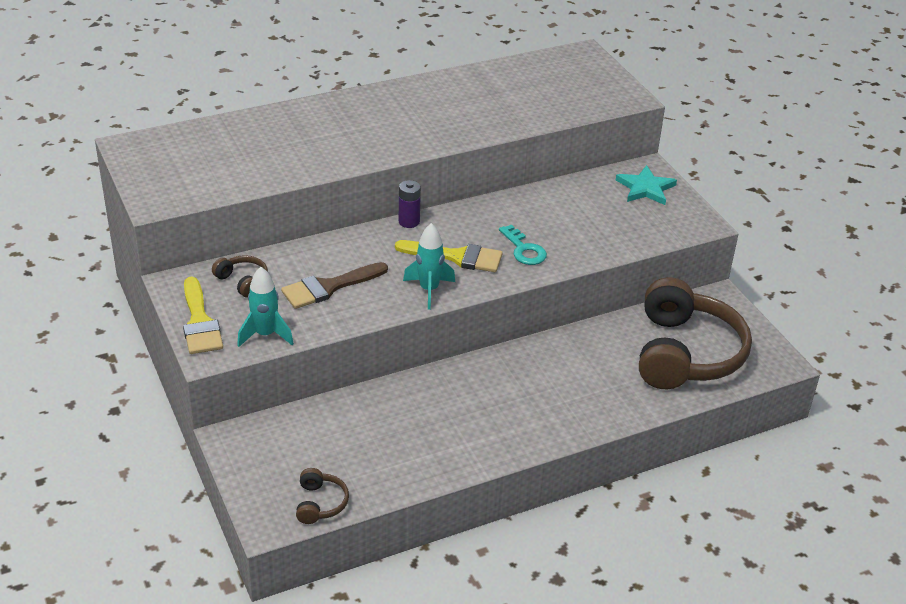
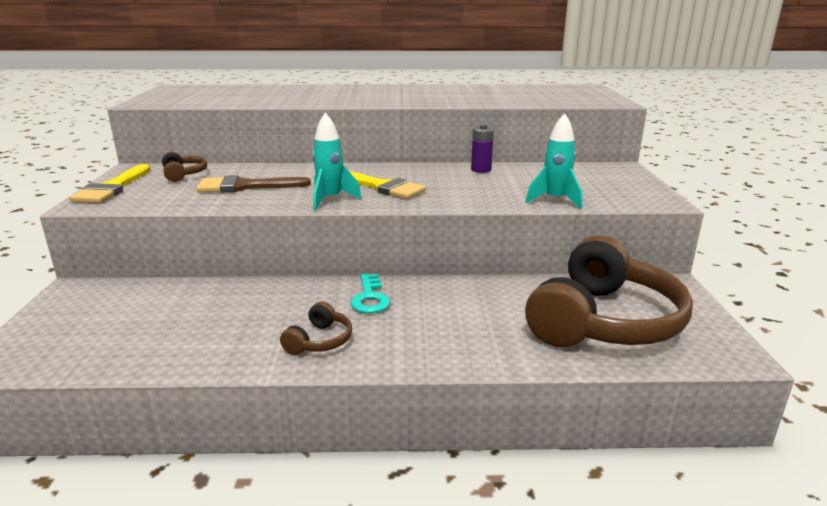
camera: 25 degrees right, 15 degrees down
(265, 335) = (149, 202): turquoise rocket -> turquoise rocket (555, 200)
(320, 503) = (68, 359): brown headphones -> brown headphones (319, 341)
(409, 222) = (364, 166): purple battery -> purple battery (481, 170)
(524, 250) = (451, 191): turquoise key -> turquoise key (370, 298)
(645, 188) = (611, 176): turquoise star -> none

